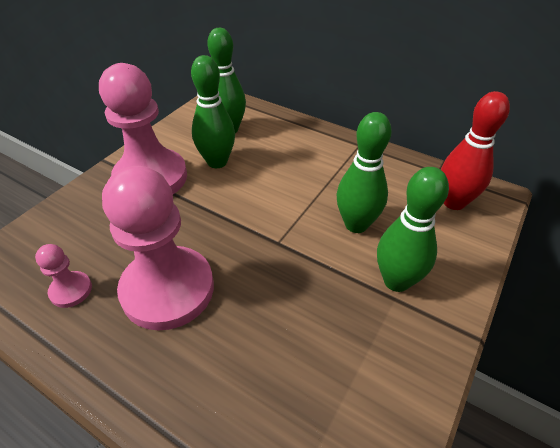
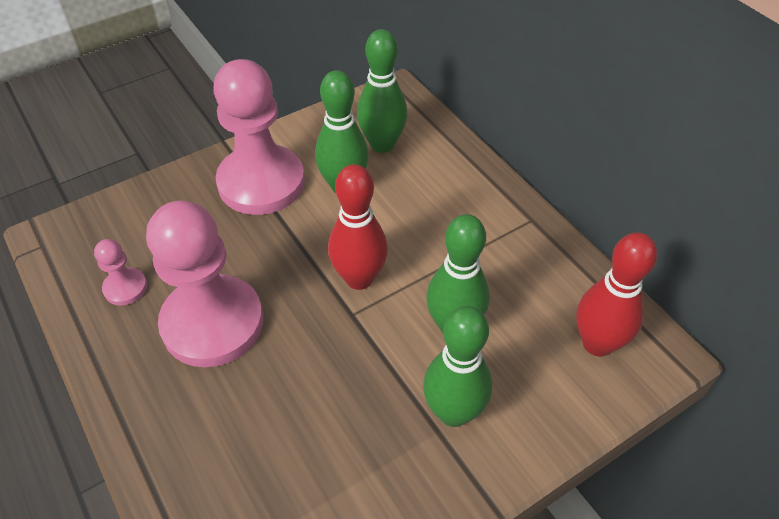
camera: 25 degrees right, 5 degrees up
(267, 217) = (359, 278): none -> red bowling pin

